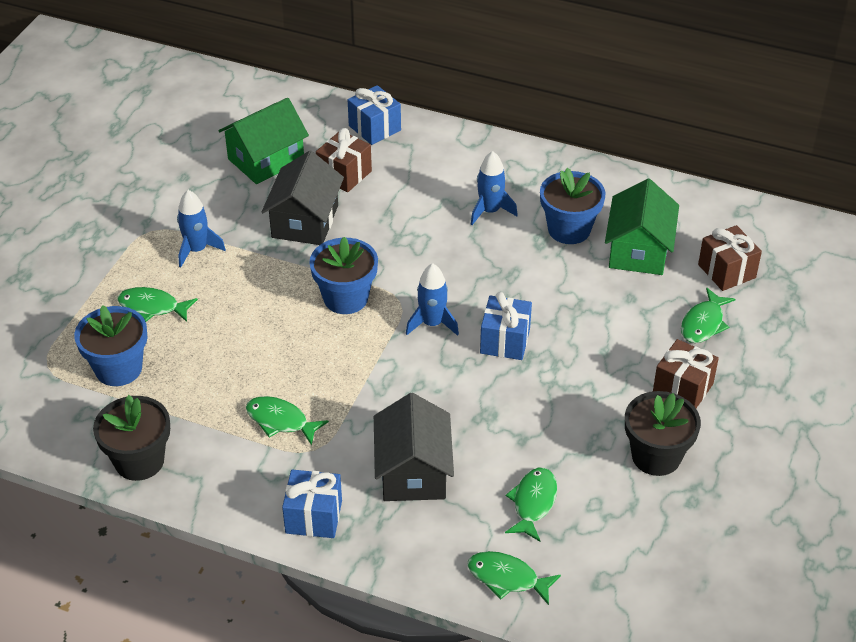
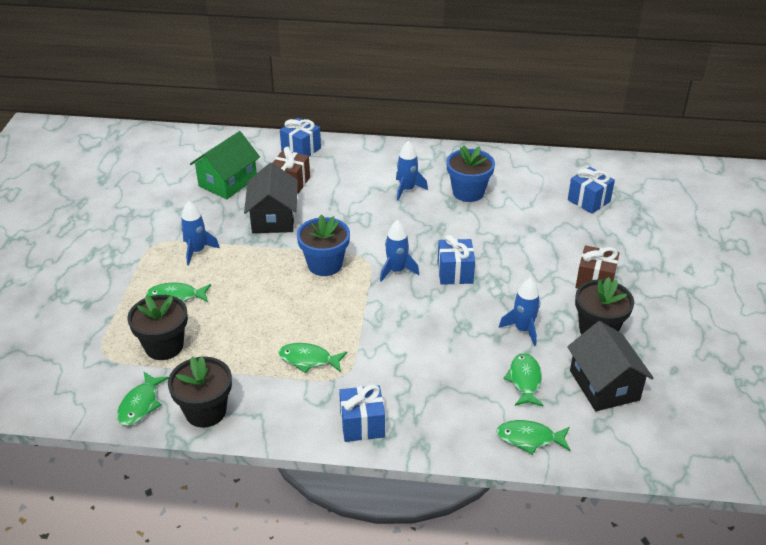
camera: 15 degrees left, 5 degrees down
(118, 369) = (164, 346): blue flower pot -> black flower pot
(413, 472) = (426, 376): black house -> black house (604, 385)
(560, 435) = (523, 329): none -> blue rocket
(638, 250) = (522, 198): green house -> none
(703, 323) = (589, 236): green fish -> green fish (140, 405)
(726, 271) = (588, 201): brown gift -> blue gift

